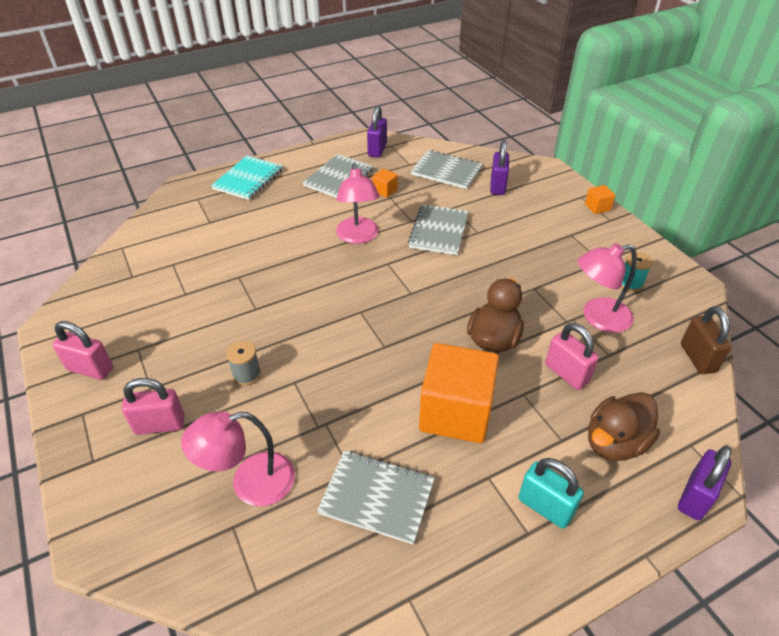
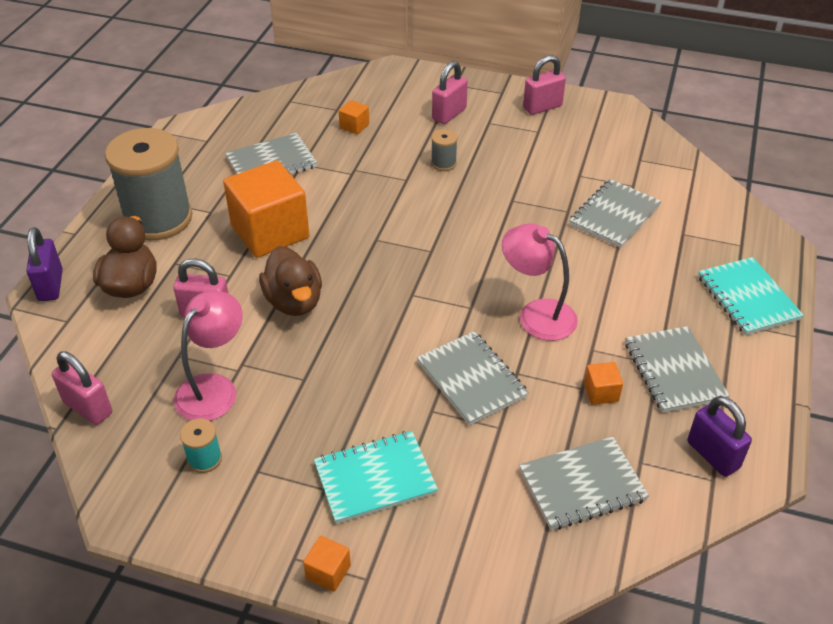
camera: 135 degrees right, 0 degrees up
(220, 255) = (614, 215): none -> grey notebook
(250, 483) = (354, 126): pink lamp -> orange cube
(497, 186) = (490, 509): purple padlock -> none
(540, 223) = (375, 479): none -> turquoise notebook
(545, 507) = (158, 219): turquoise padlock -> grey spool
(697, 358) = (88, 408): brown padlock -> pink padlock

